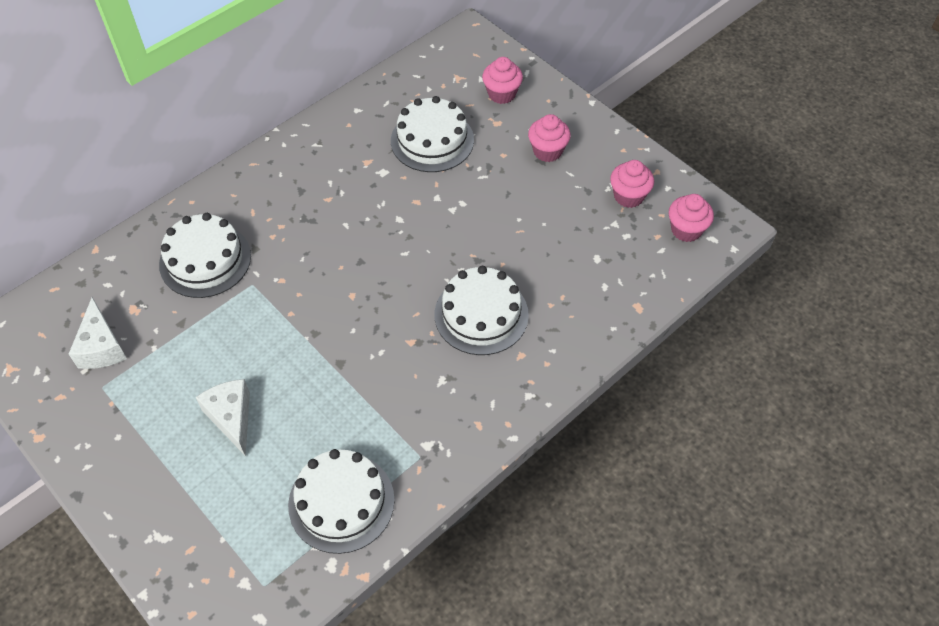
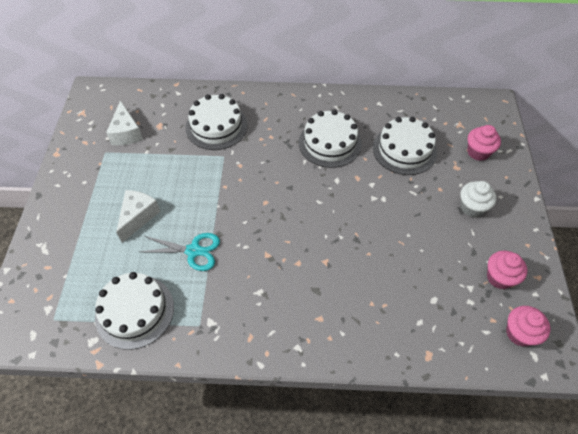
camera: 45 degrees right, 0 degrees up
(102, 347) = (126, 133): white cheese -> white cheese turned 45 degrees counterclockwise
(333, 399) = (193, 251): none -> turquoise scissors
(481, 314) = (323, 273): white cake -> white cake (330, 143)
(547, 151) = (472, 207): pink cupcake -> white cupcake

